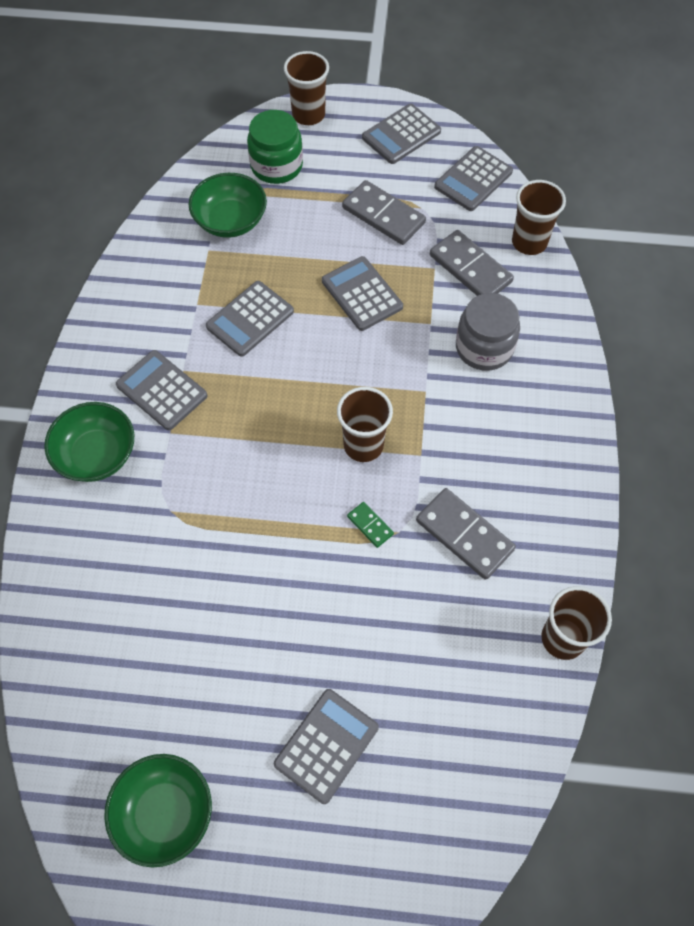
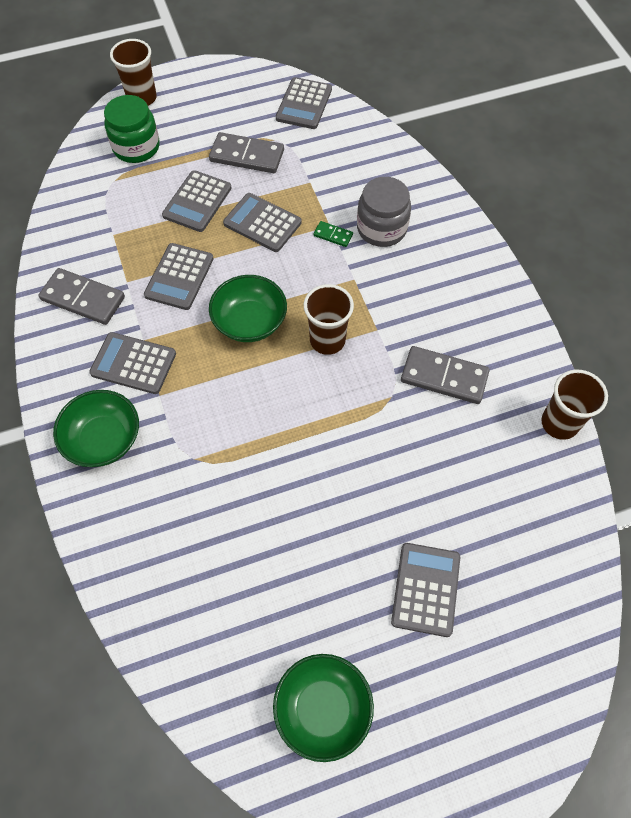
camera: 25 degrees left, 0 degrees up
(230, 221) = (120, 204): green bowl -> green bowl (250, 322)
(370, 525) = (366, 400): green domino -> green domino (333, 235)
(401, 135) = (228, 89): grey calculator -> grey calculator (197, 202)
(470, 268) = (338, 172): grey domino -> grey domino (83, 299)
(529, 242) = (373, 137): brown cup -> none

